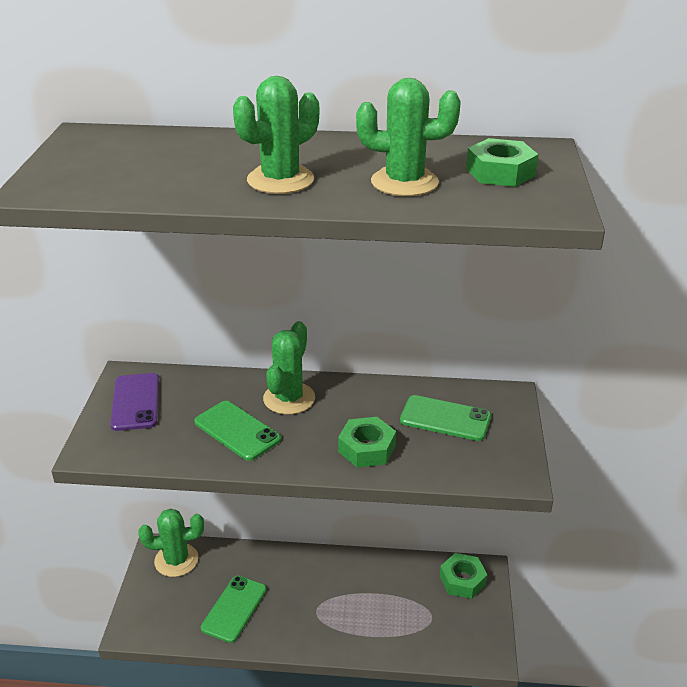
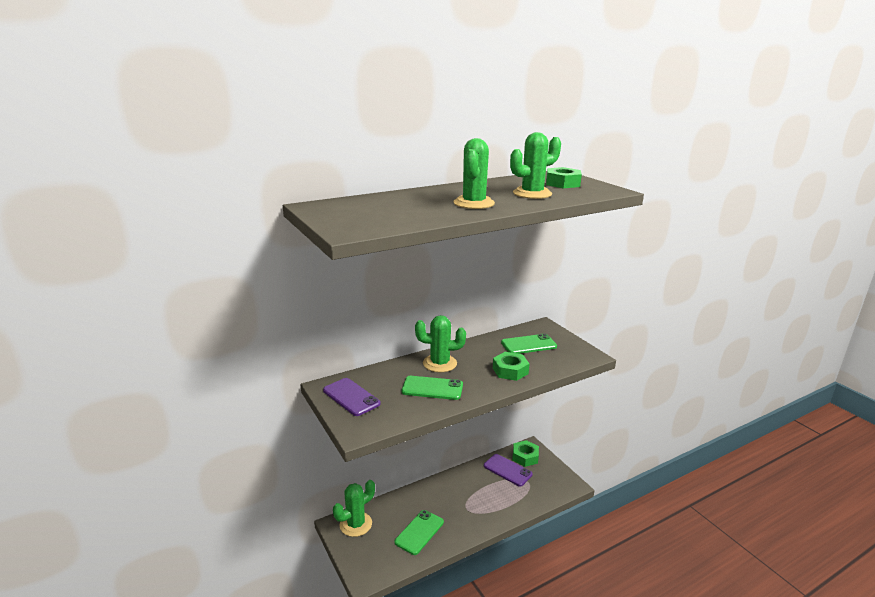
camera: 35 degrees left, 10 degrees down
(234, 609) = (419, 532): green phone -> green phone turned 45 degrees clockwise
(289, 398) = (440, 363): green cactus -> green cactus turned 75 degrees counterclockwise
(419, 587) = (507, 470): none -> purple phone

